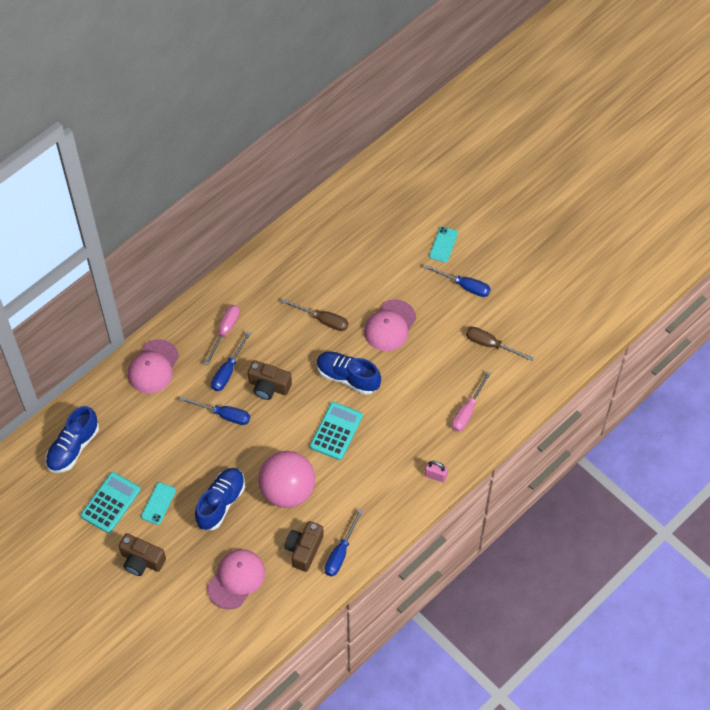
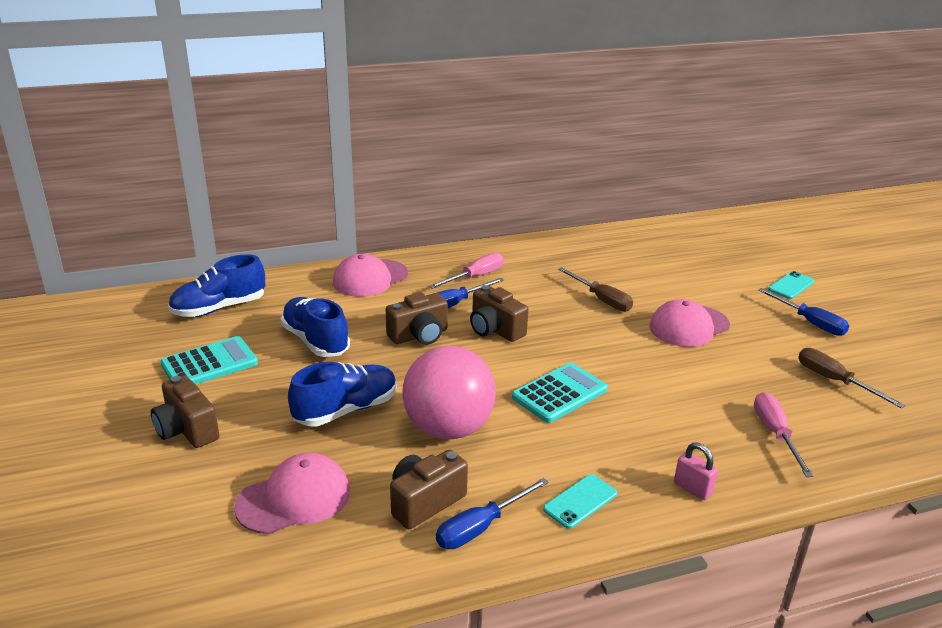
camera: 25 degrees right, 30 degrees down
(158, 503) = (266, 383): turquoise phone -> turquoise phone (580, 501)
(224, 415) = (419, 336): blue screwdriver -> brown camera
(347, 377) = (606, 351): blue shoe -> blue shoe (315, 341)
(467, 411) = (775, 434): pink screwdriver -> pink screwdriver turned 120 degrees clockwise

